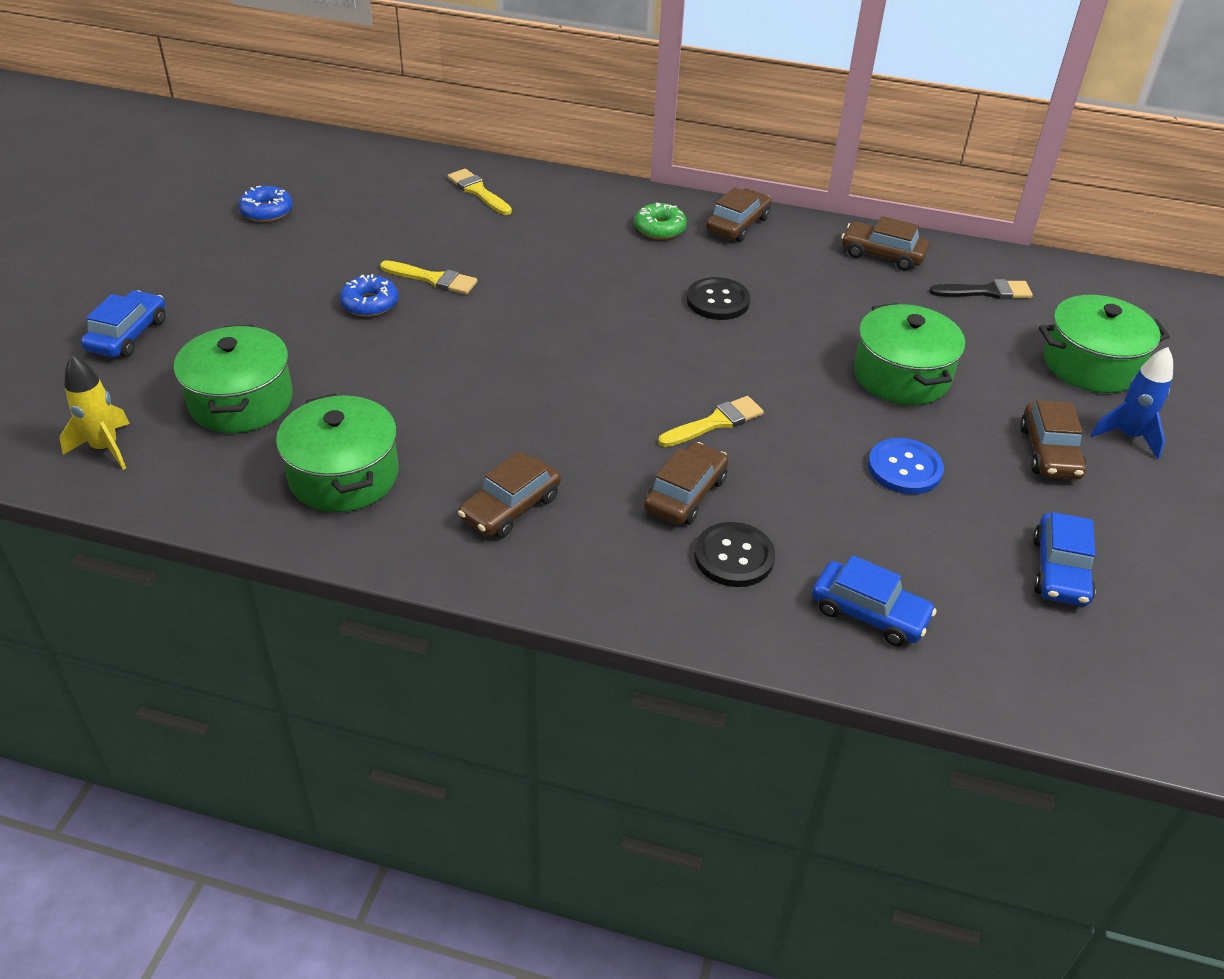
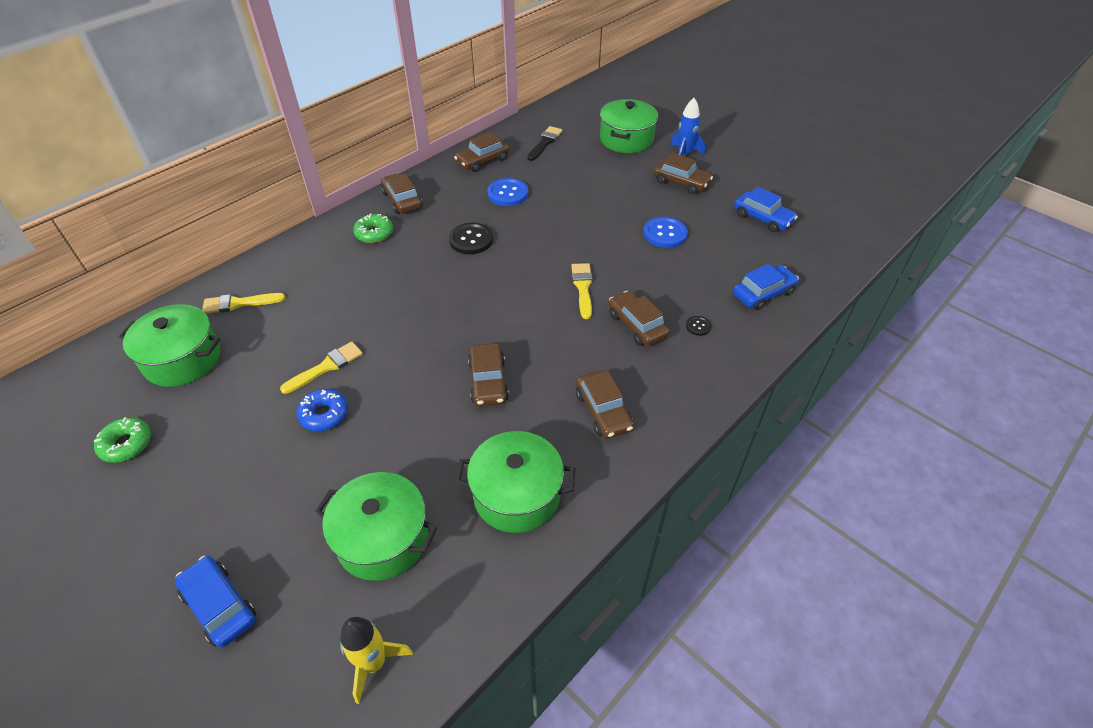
camera: 60 degrees left, 5 degrees up
(267, 211) = (126, 444): blue donut -> green donut
(492, 398) = (488, 381): none -> brown car
(734, 556) = (698, 326): black button -> black button, size x0.50
(838, 298) = (508, 193): none -> blue button
(901, 375) = (591, 201): green pot -> green pot (182, 359)

